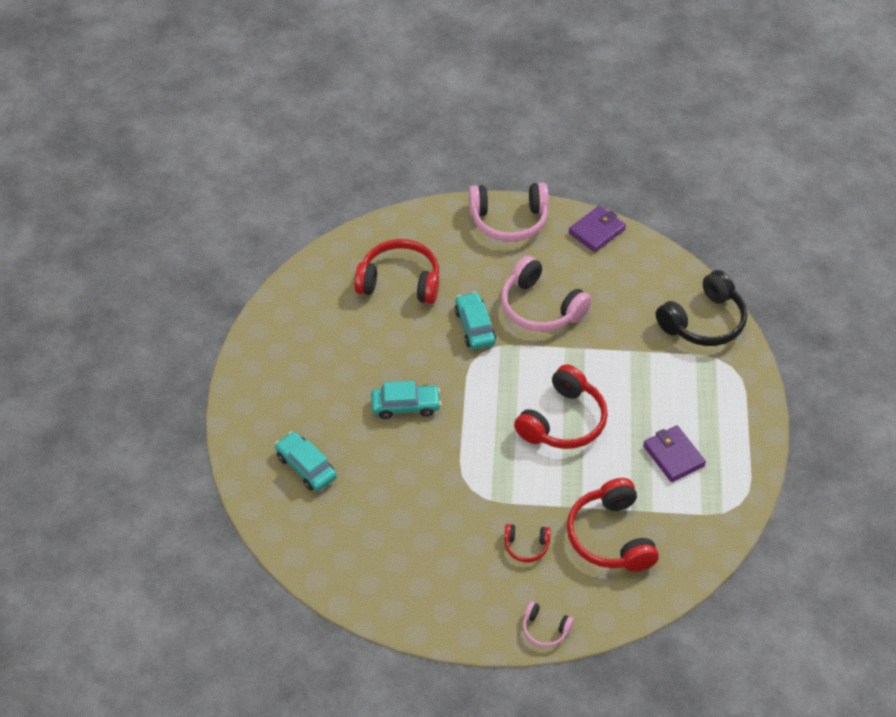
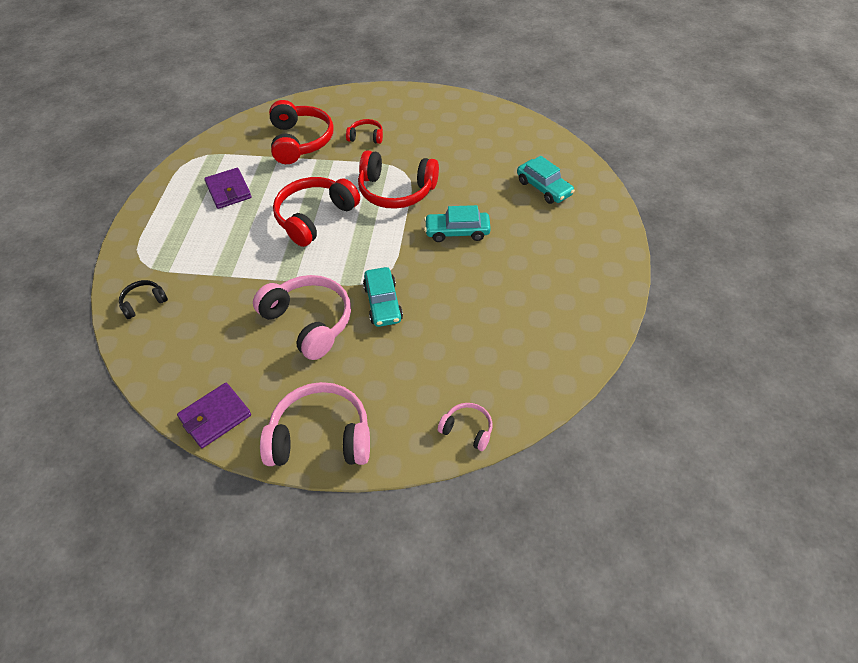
camera: 175 degrees left, 0 degrees up
(400, 281) = (462, 356): red headphones -> red headphones (396, 191)
(545, 629) = (362, 95): pink headphones -> pink headphones (467, 429)
(704, 322) = (143, 302): black headphones -> black headphones, size x0.50

